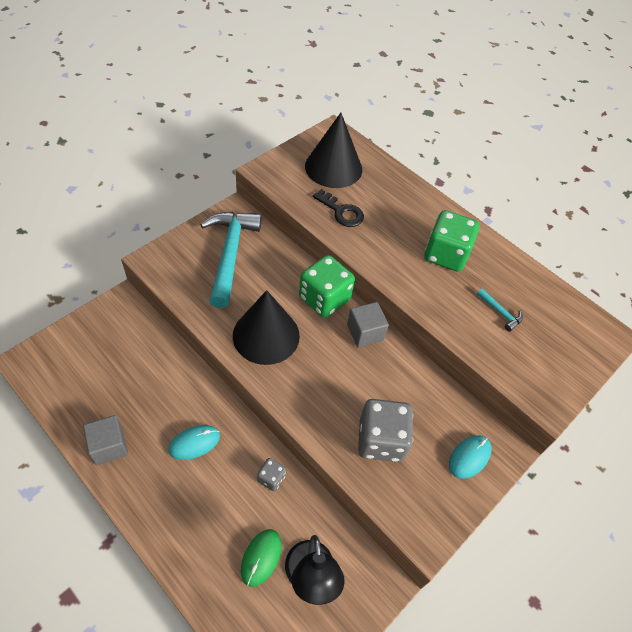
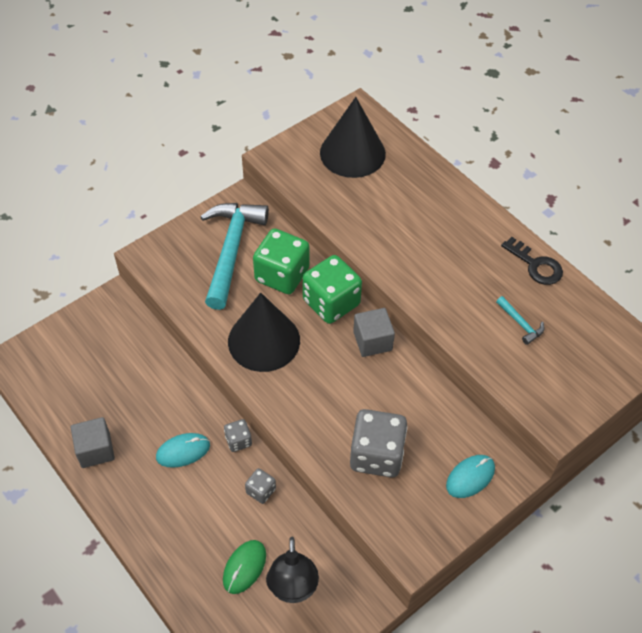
camera: 10 degrees right, 0 degrees up
(246, 430) = (238, 441): none -> grey dice
(341, 212) = (356, 205): black key -> black key (536, 265)
(446, 254) = (468, 257): green dice -> green dice (282, 275)

